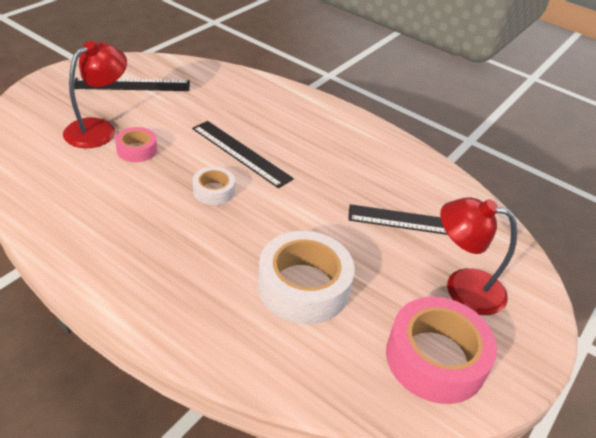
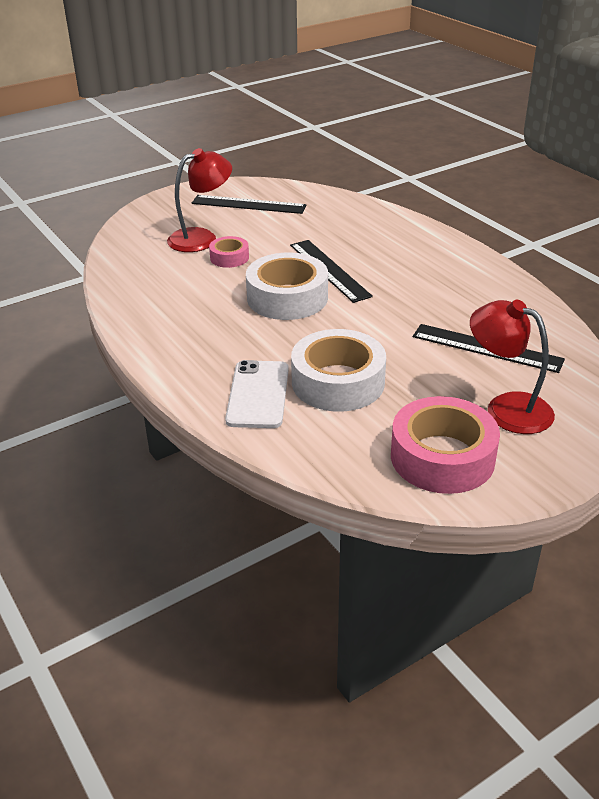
camera: 25 degrees right, 5 degrees down
(213, 191) = (287, 297): white tape -> white tape, size x1.93
(232, 317) = (258, 394): none -> white phone

